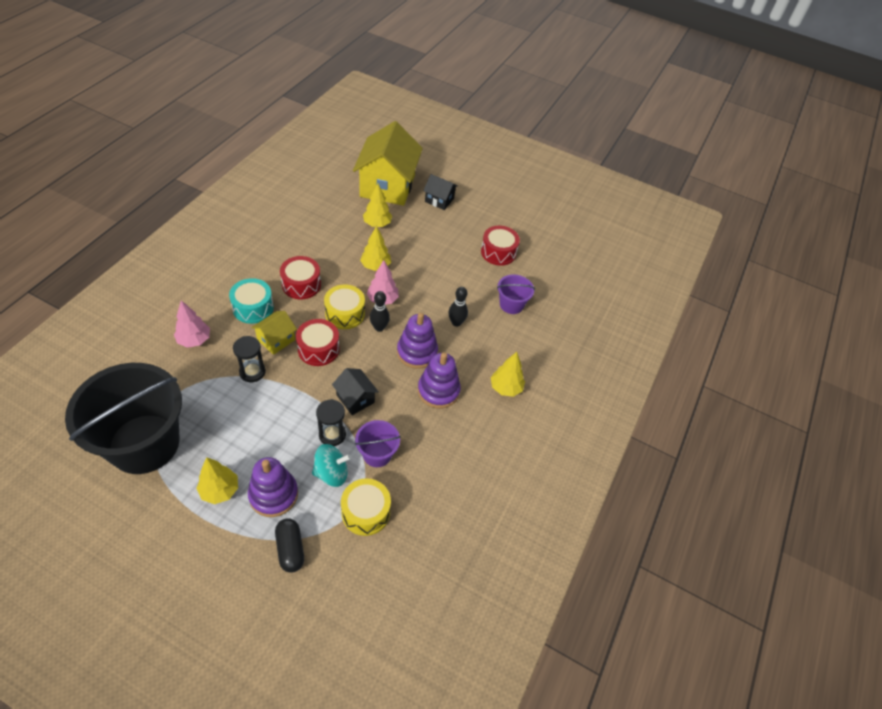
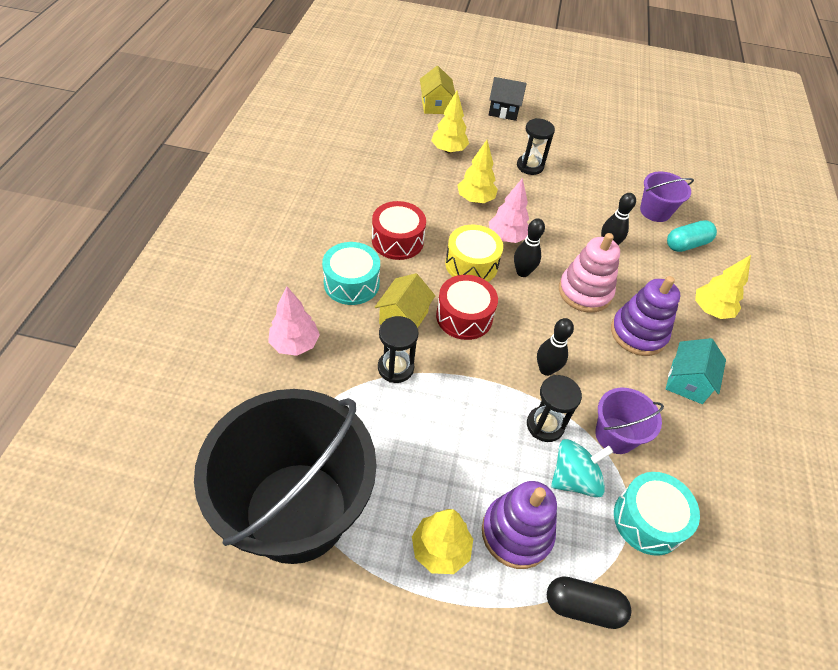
camera: 15 degrees left, 0 degrees up
(290, 549) = (583, 607): black capsule -> black capsule turned 45 degrees counterclockwise
(355, 399) = (546, 369): black house -> black bowling pin
(366, 512) = (648, 520): yellow drum -> turquoise drum
(387, 186) = (435, 105): yellow house -> yellow house, size x0.46
(417, 352) = (584, 292): purple stacking toy -> pink stacking toy
(433, 249) = (530, 166): none -> black hourglass
(453, 433) = (687, 382): none -> turquoise house
(498, 252) = (604, 156): red drum -> none
(520, 335) = (686, 244): none -> turquoise capsule

